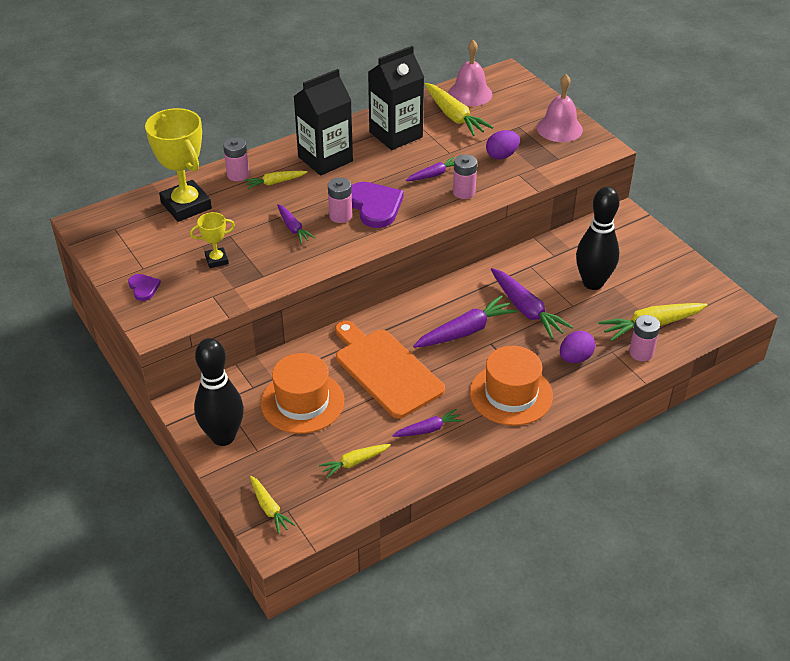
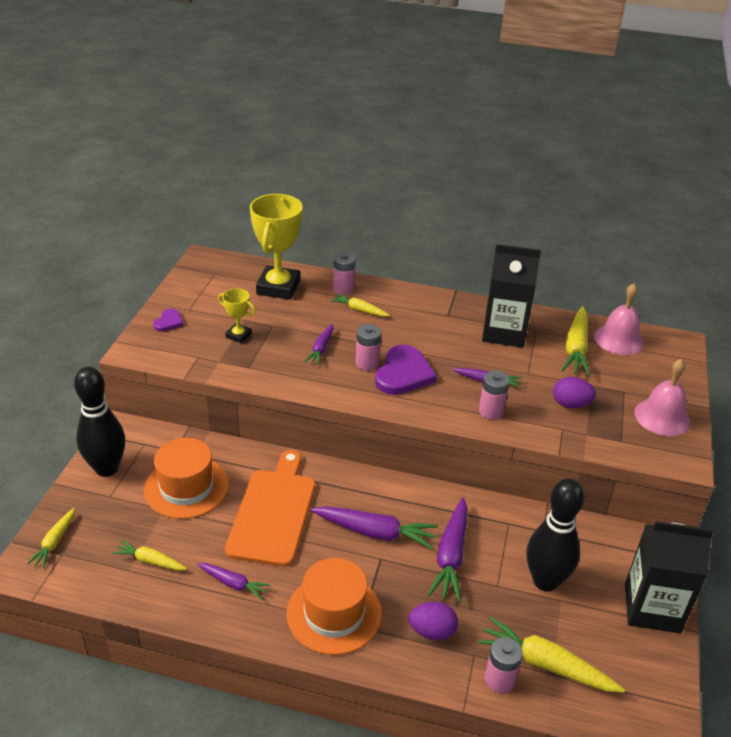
camera: 45 degrees right, 5 degrees down
(325, 159) = (421, 316): black carton -> black carton (652, 608)

